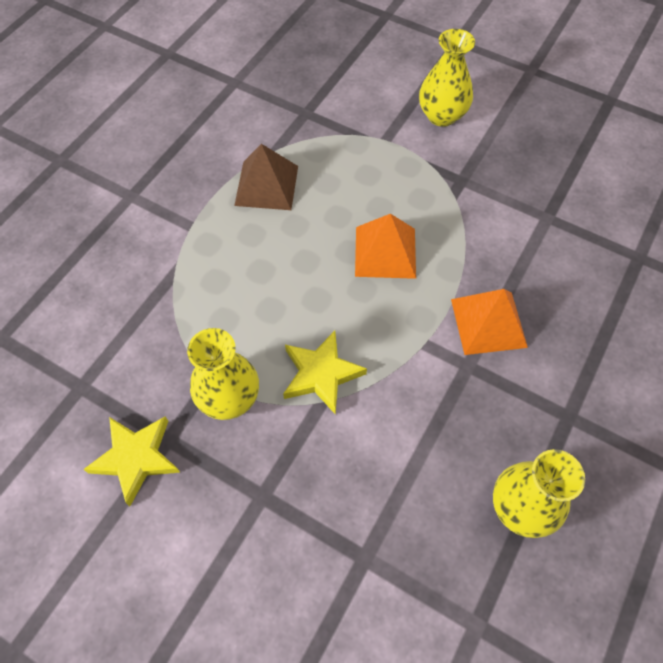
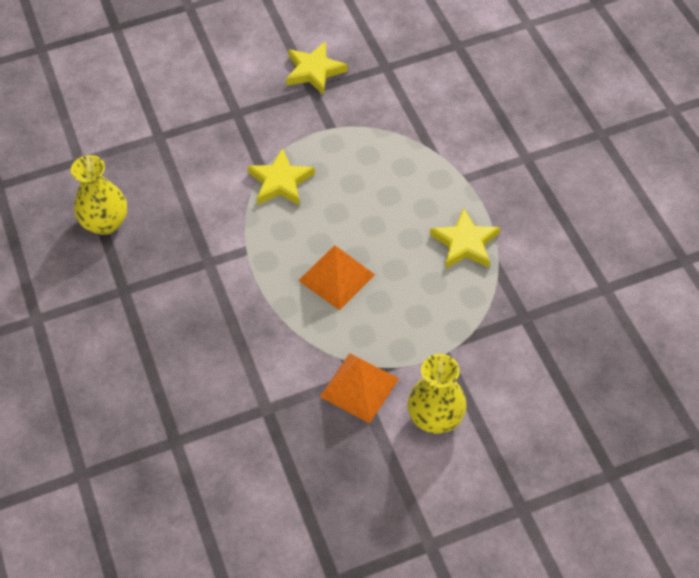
camera: 130 degrees right, 5 degrees down
(229, 398) = (310, 129): yellow vase -> none
(266, 185) = (465, 243): brown pyramid -> yellow star
(488, 323) = (224, 297): orange pyramid -> orange pyramid (359, 387)

